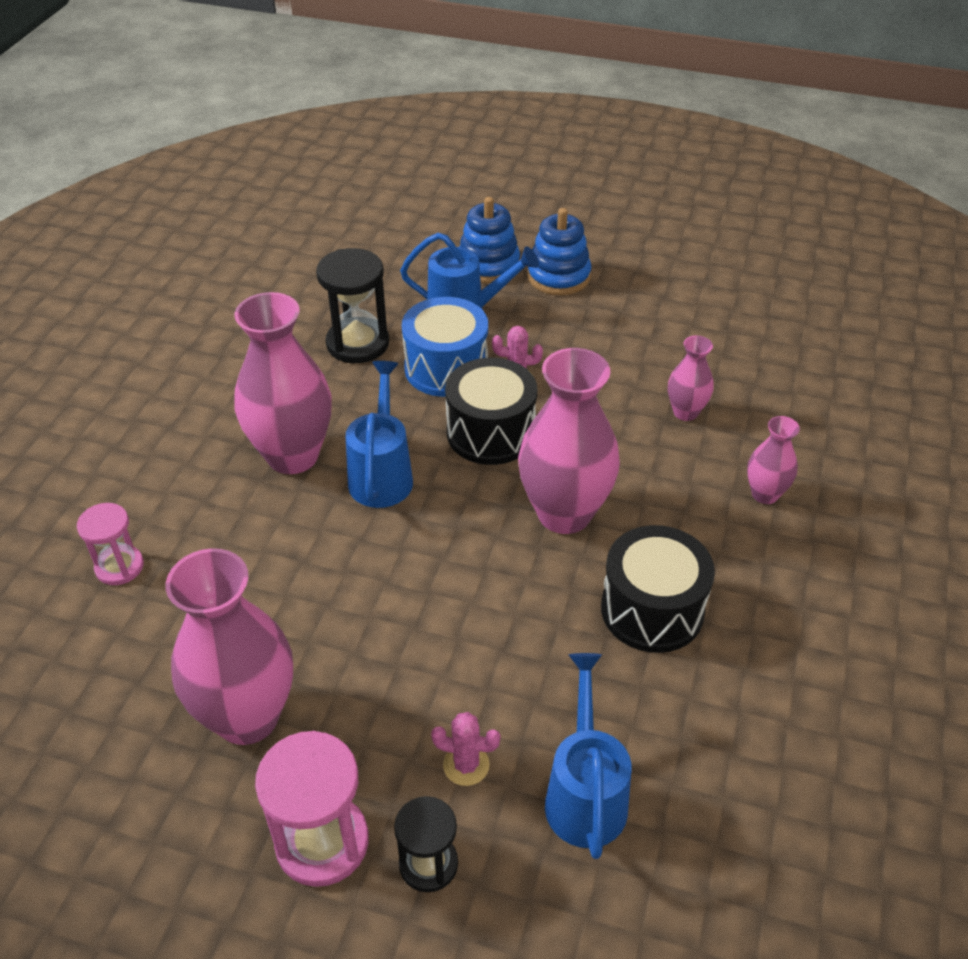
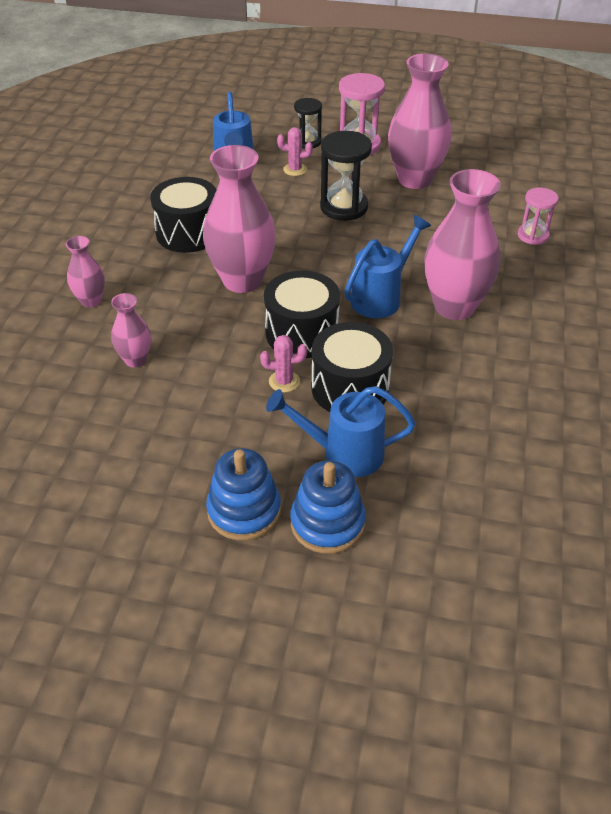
camera: 175 degrees right, 0 degrees up
(357, 343) = (441, 408): black hourglass -> black hourglass (344, 207)
(382, 475) = (381, 297): blue watering can -> blue watering can turned 135 degrees counterclockwise
(446, 368) = (350, 388): blue drum -> black drum

